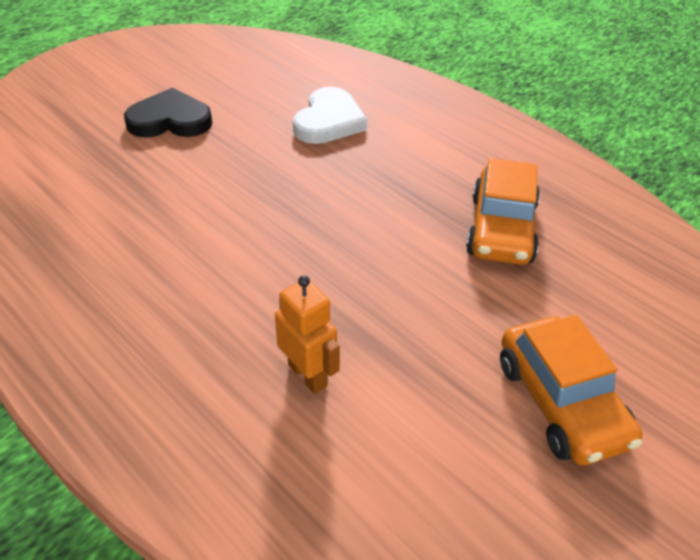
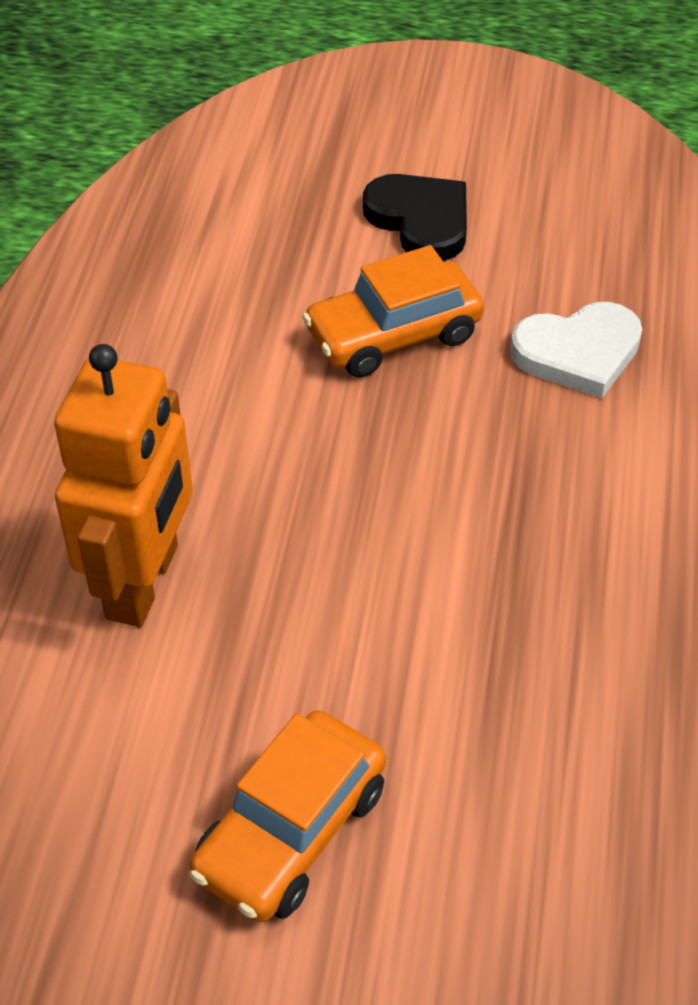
camera: 55 degrees right, 5 degrees up
(308, 375) = (143, 582): orange robot -> orange robot, size x1.87
(501, 229) = (541, 636): orange car -> orange car (393, 335)

